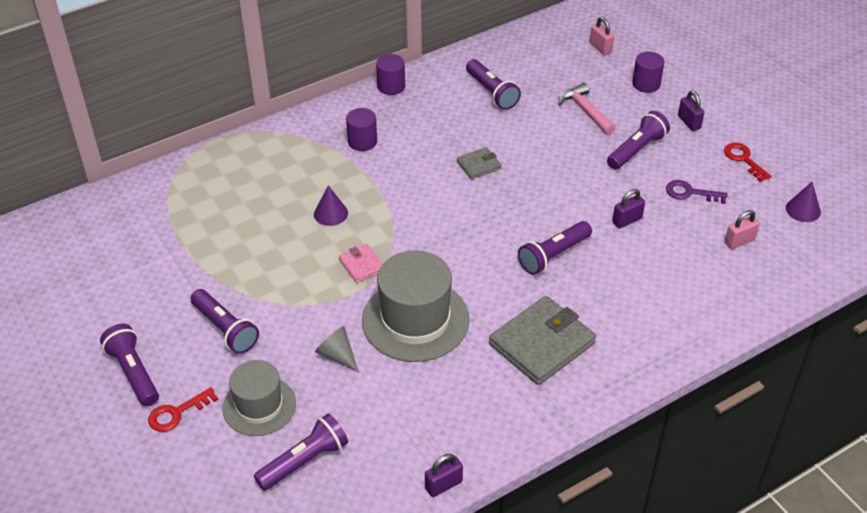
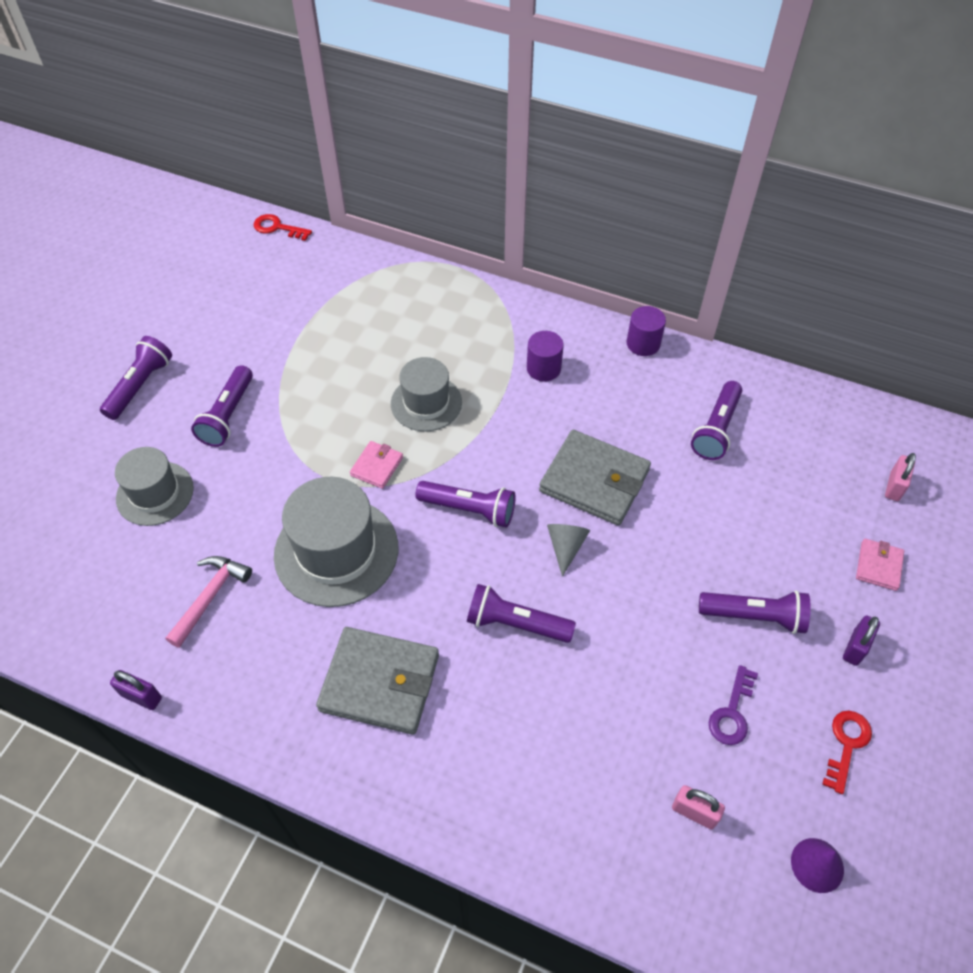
camera: 55 degrees right, 10 degrees up
(177, 413) = (114, 441): red key -> red key (277, 228)
(305, 461) = (110, 565): purple flashlight -> purple flashlight (469, 509)
(331, 213) = (426, 403): purple cone -> grey hat
(337, 355) = (250, 515): grey cone -> grey cone (565, 547)
(478, 165) = (594, 481): grey wallet -> grey wallet, size x2.02
(585, 110) = (771, 530): pink hammer -> pink hammer (210, 597)
(627, 220) = (628, 668): purple padlock -> none
(646, 84) = (878, 566): purple cylinder -> pink wallet
(690, 193) = (732, 712): purple key -> purple key turned 135 degrees counterclockwise

